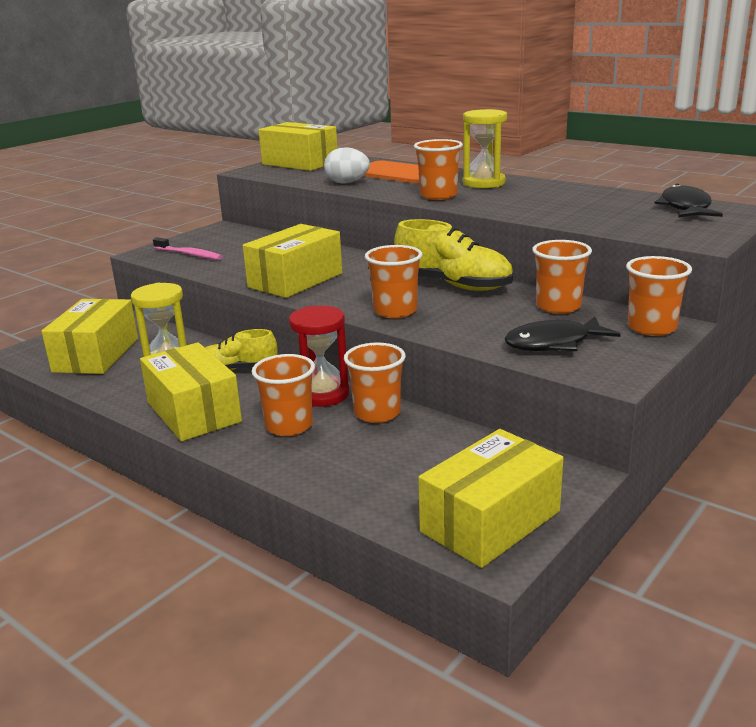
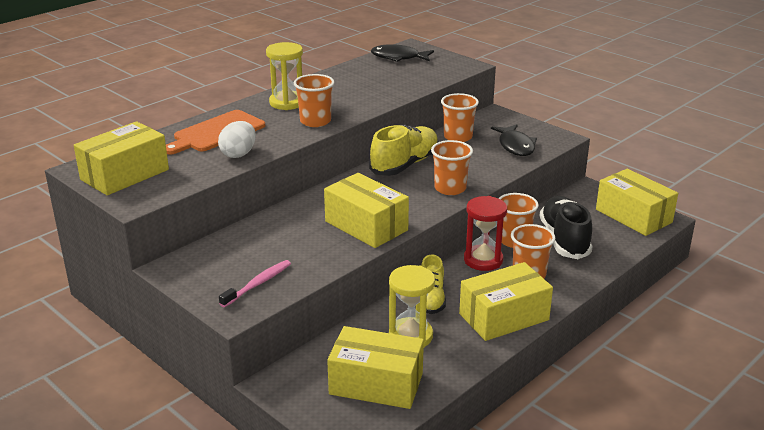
camera: 85 degrees left, 5 degrees up
(388, 452) = (564, 240): none -> black shoe
(652, 328) = (498, 118): orange cup -> none

